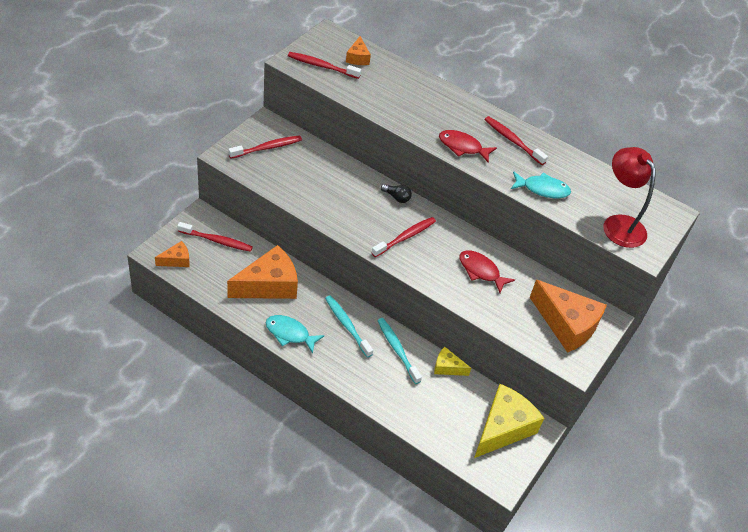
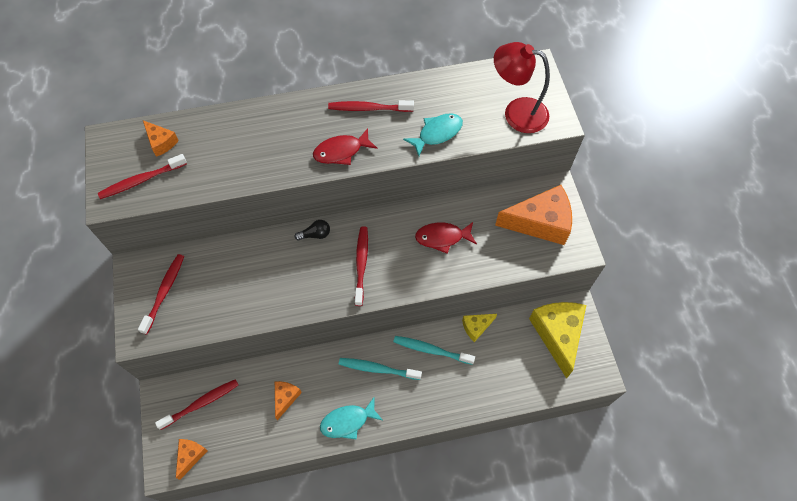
camera: 40 degrees left, 15 degrees up
(269, 285) = (285, 398): orange cheese -> orange cheese, size x0.49

